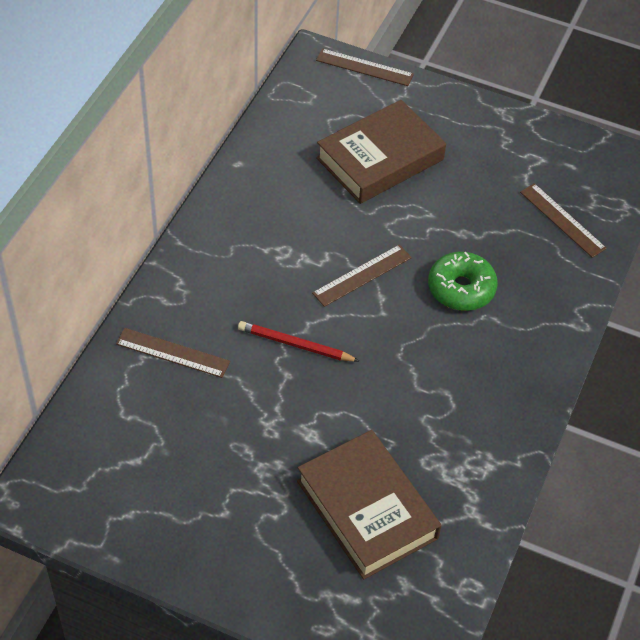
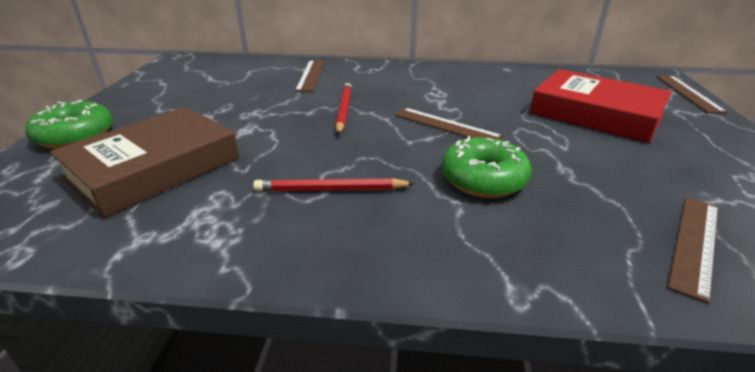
camera: 75 degrees right, 20 degrees down
(269, 586) = (75, 136): none -> green donut
(380, 159) = (595, 114): brown book -> red book
(444, 387) = (330, 190): none -> red pencil

